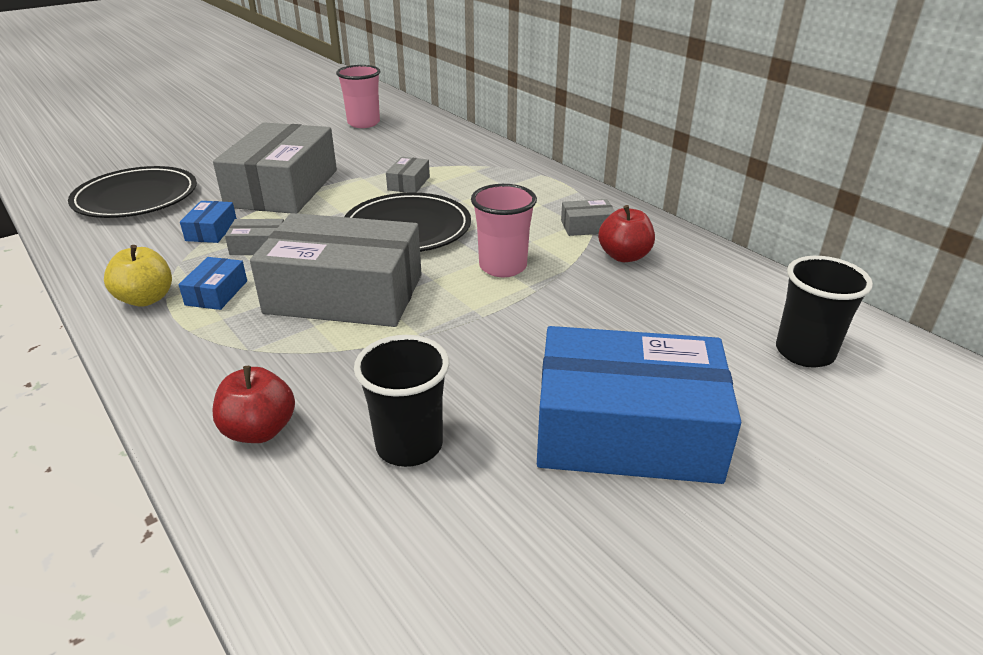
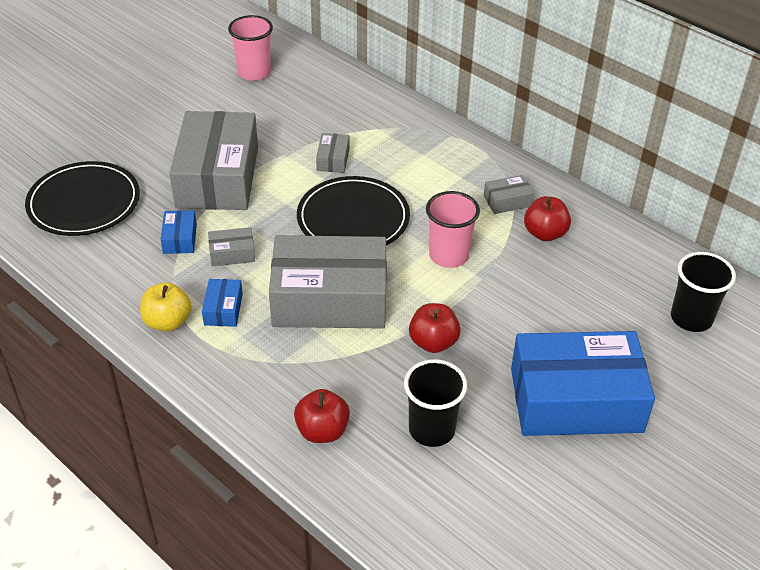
camera: 10 degrees left, 10 degrees up
(451, 347) = (433, 342): none -> red apple

